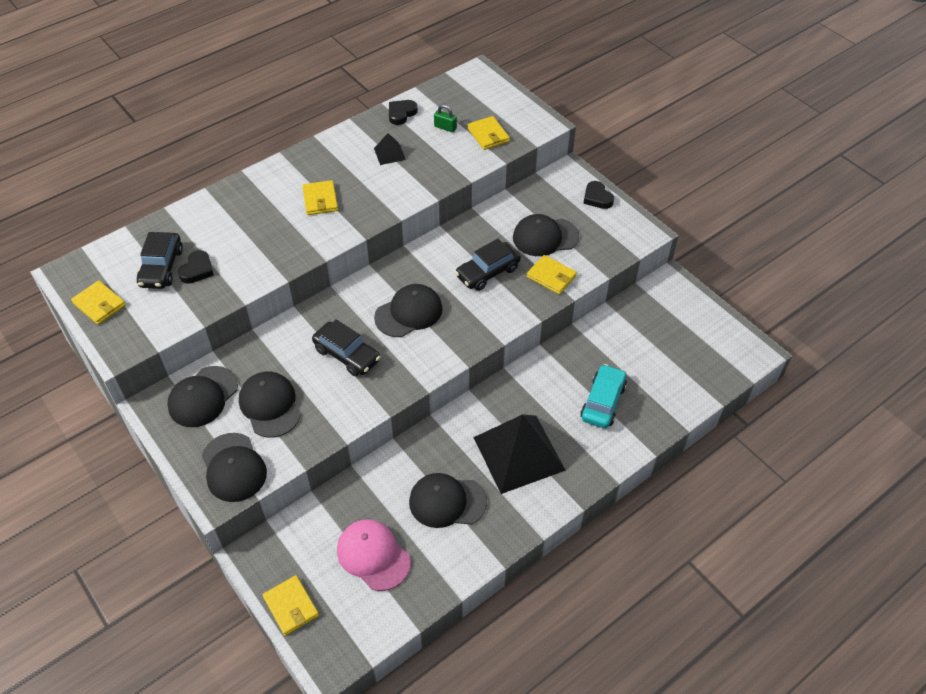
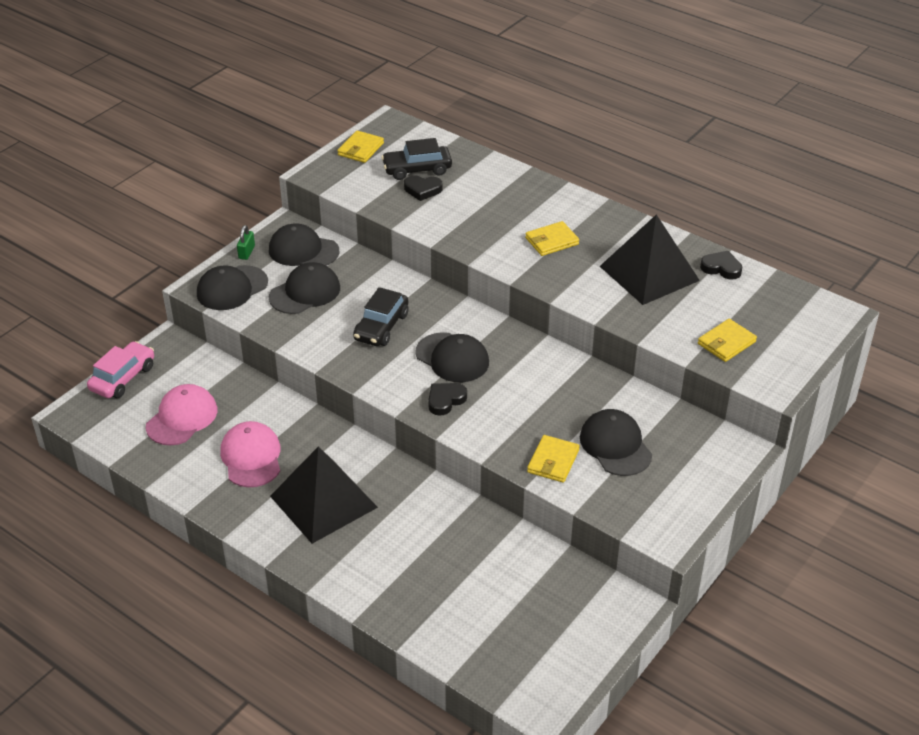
camera: 75 degrees right, 10 degrees down
(291, 606) = (123, 378): yellow wallet -> pink car
(389, 154) = (649, 273): black pyramid -> black pyramid, size x2.29
(445, 127) = (718, 306): green padlock -> green padlock (246, 252)
(447, 502) = (251, 457): black cap -> pink cap
(488, 272) = (536, 407): black car -> none
(597, 198) = (709, 483): black heart -> black heart (445, 400)
(603, 402) = (414, 563): turquoise car -> none

